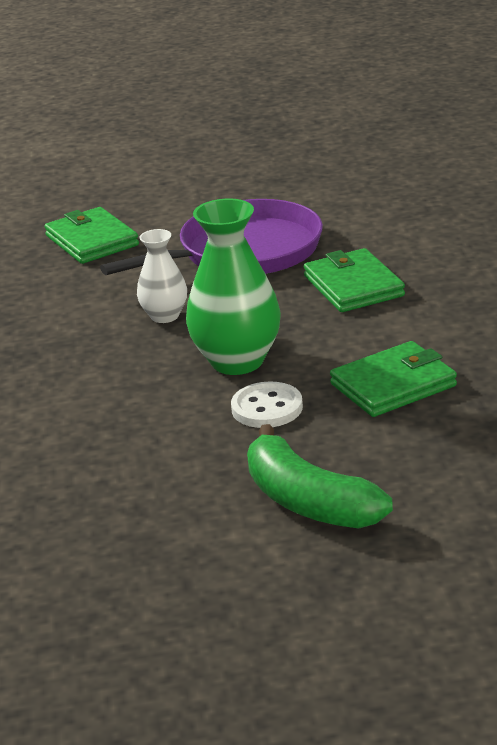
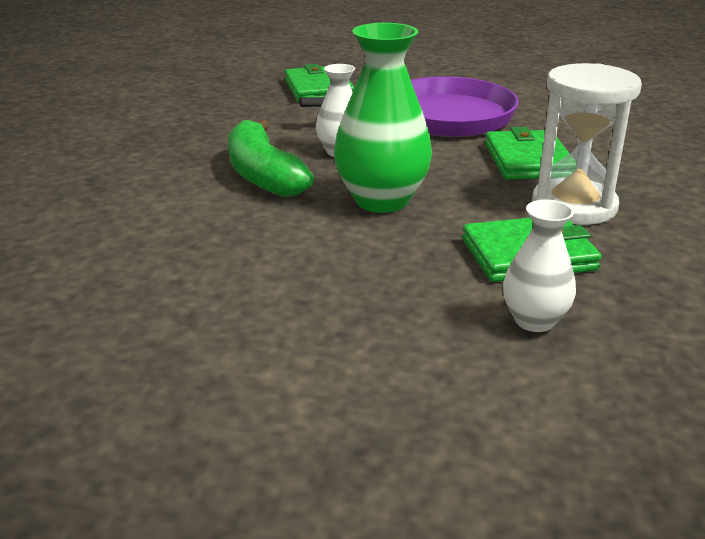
camera: 15 degrees right, 0 degrees up
(267, 408) = (385, 248): white button -> none
(308, 501) = (373, 357): green banana -> green banana (263, 175)
(414, 327) = (574, 206): none -> white hourglass
(421, 442) = (534, 320): none -> white vase

